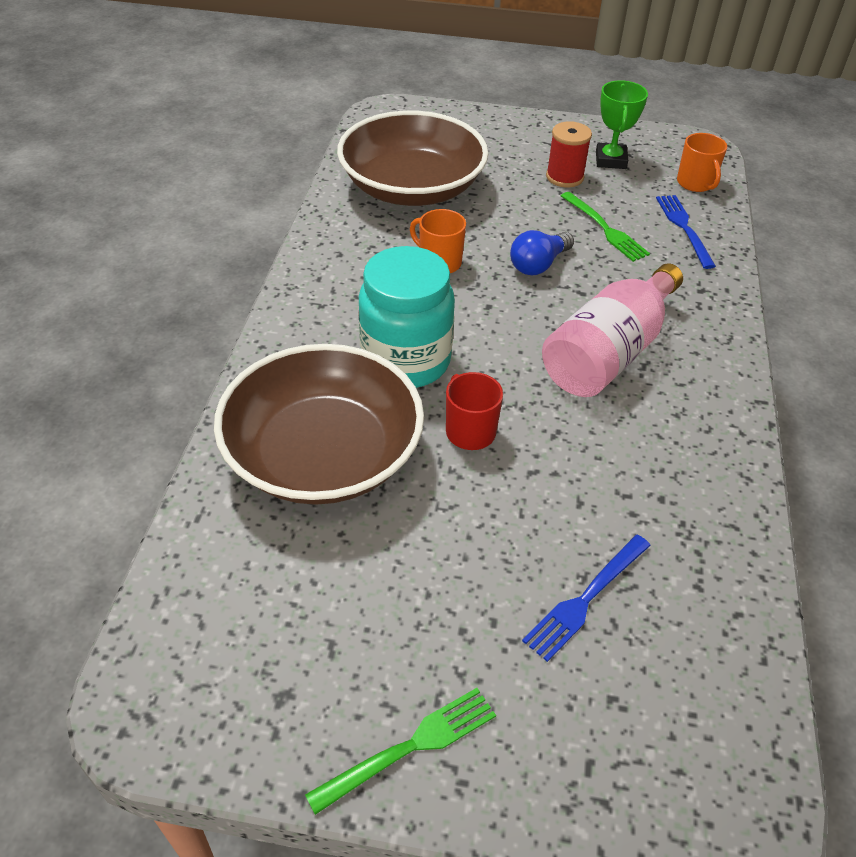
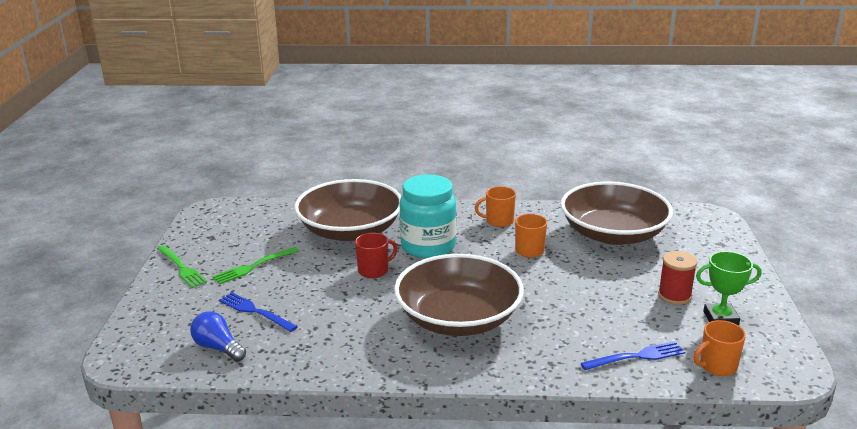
camera: 85 degrees right, 20 degrees down
(345, 278) = (498, 221): none -> orange mug
(538, 265) = (547, 288): blue light bulb -> blue light bulb (218, 348)
(605, 229) = (610, 316): green fork -> green fork (253, 267)
(608, 353) = (458, 318): pink bottle -> brown bowl

